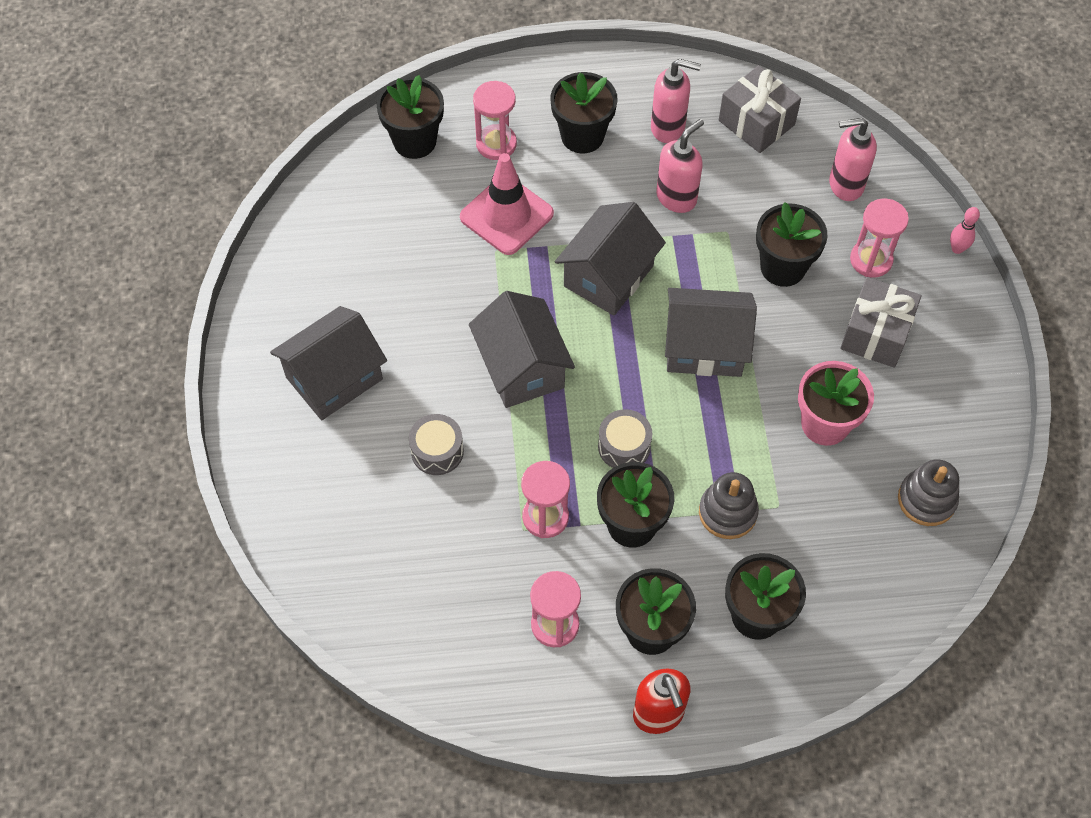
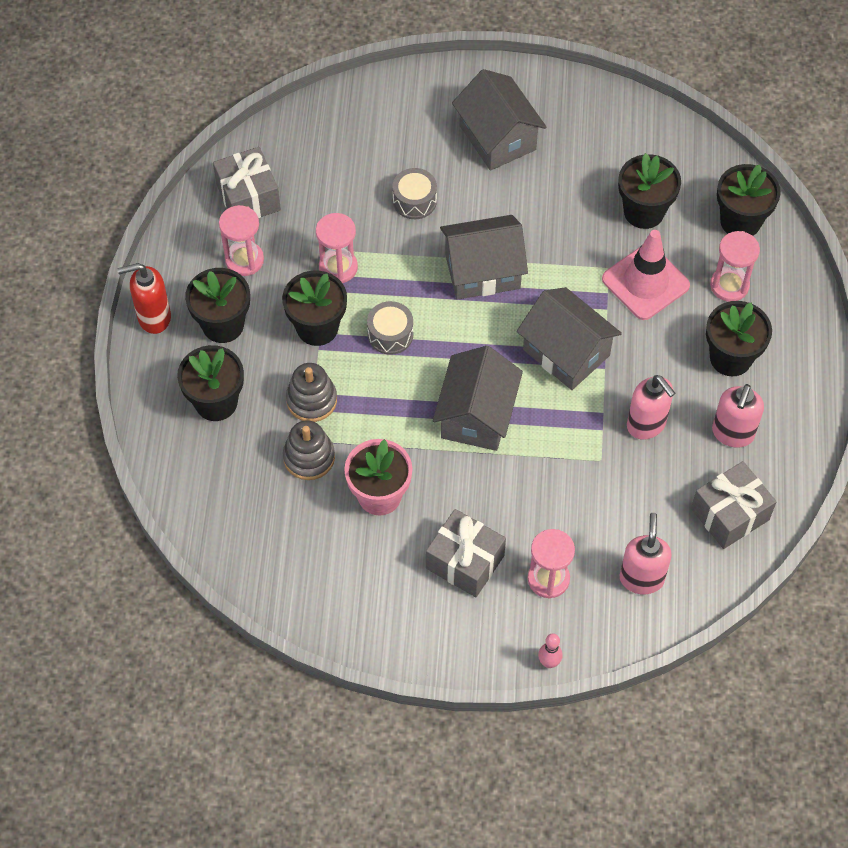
camera: 100 degrees right, 0 degrees up
(462, 639) = (248, 197): none -> grey gift
(783, 267) = (552, 499): black flower pot -> black flower pot (644, 211)
(926, 500) = (287, 559): grey stacking toy -> grey stacking toy (309, 457)

